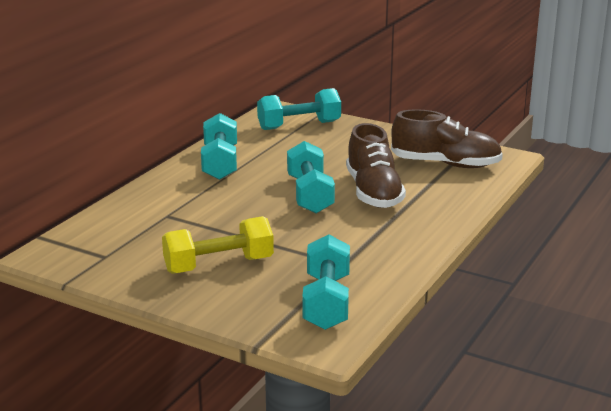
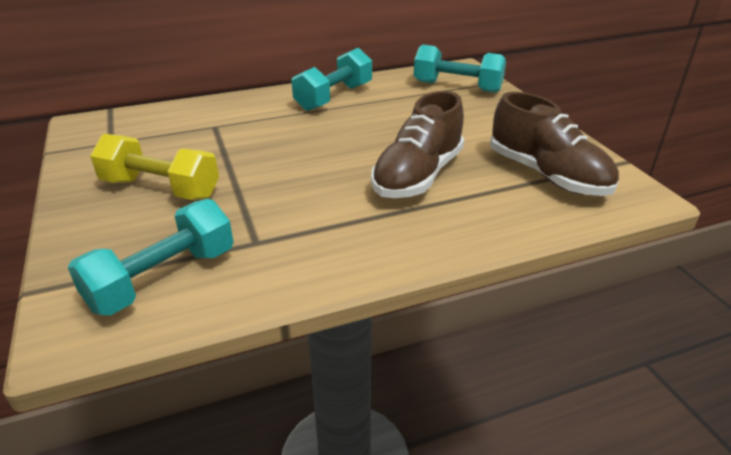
camera: 40 degrees right, 10 degrees up
(309, 194) = (354, 153): turquoise dumbbell -> none

